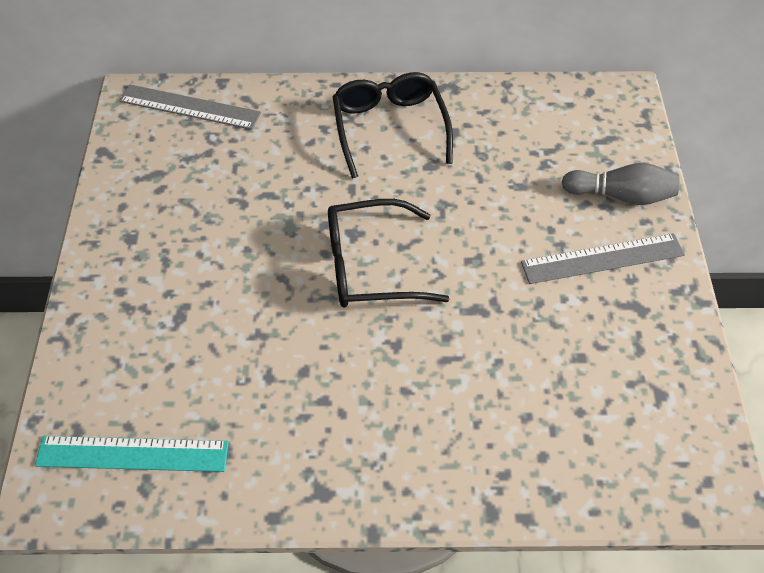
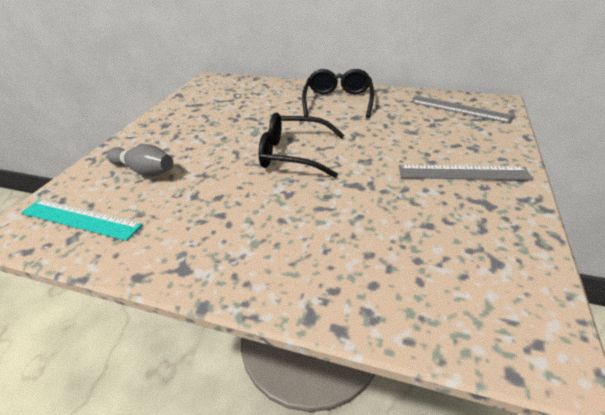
camera: 20 degrees right, 15 degrees down
(189, 107) = (233, 84): grey ruler -> grey ruler (459, 109)
(621, 196) = (485, 144): grey bowling pin -> grey bowling pin (144, 171)

